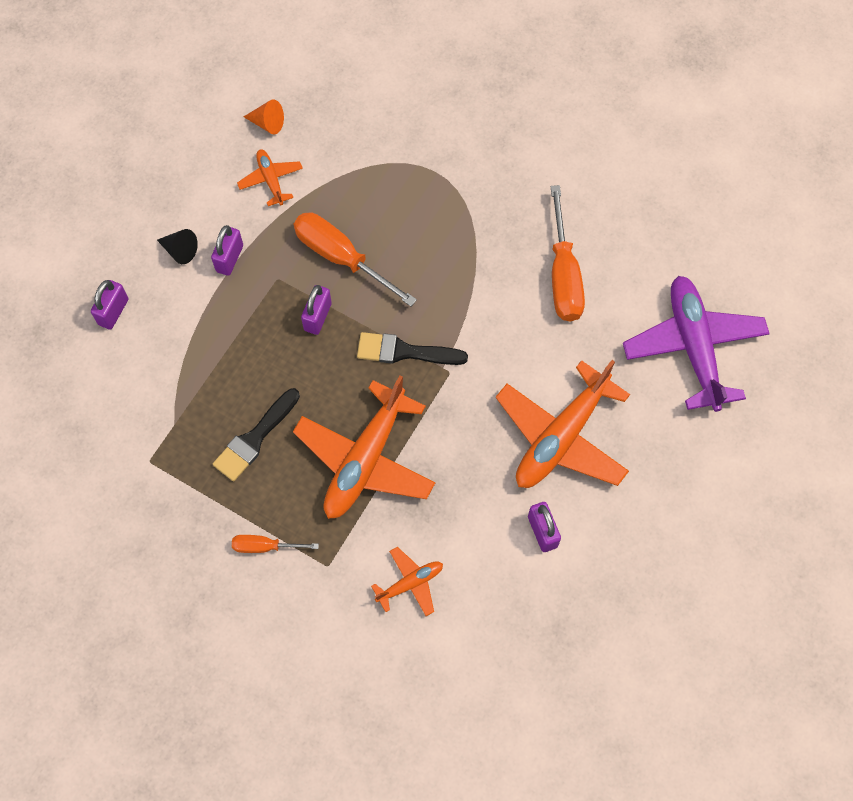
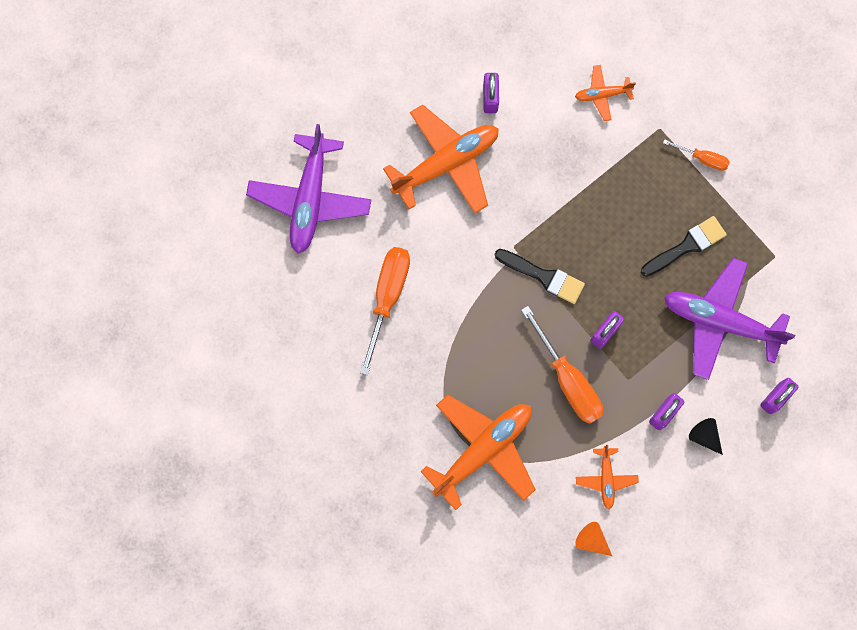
camera: 160 degrees left, 10 degrees up
(194, 370) = (720, 321): none -> purple plane
(365, 459) = (605, 199): orange plane -> orange plane (483, 450)

